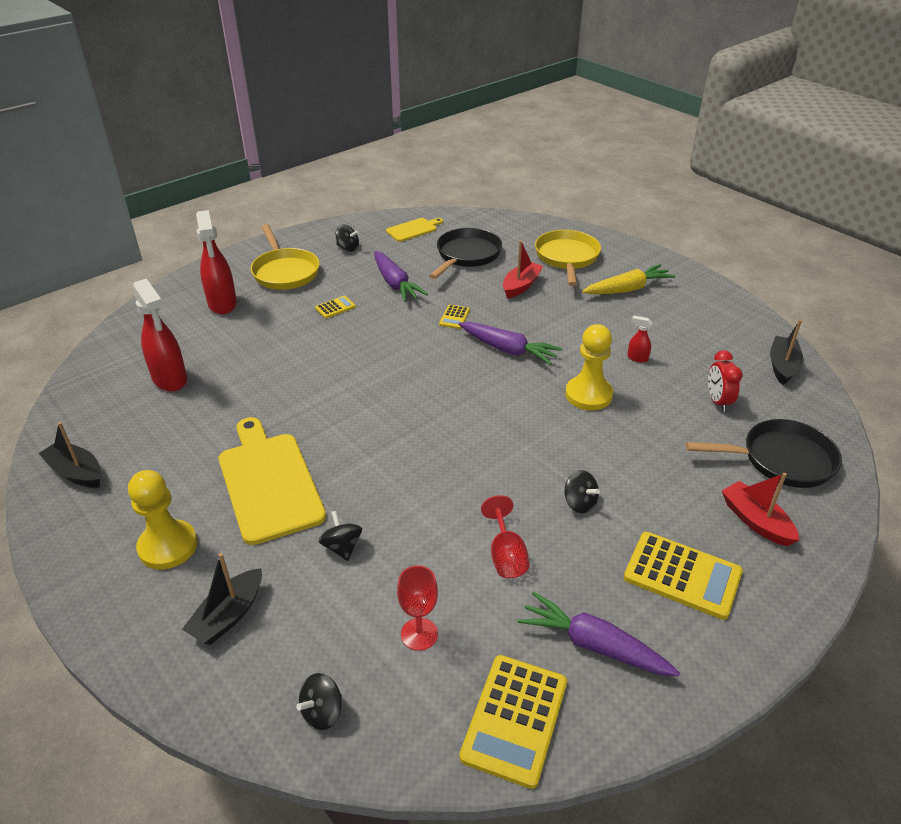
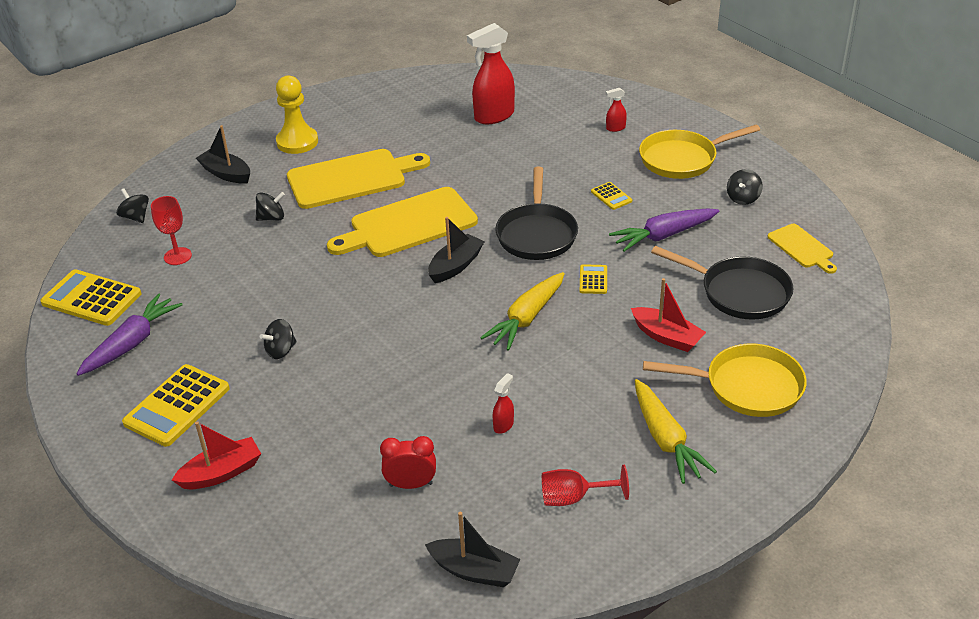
camera: 95 degrees right, 0 degrees up
(76, 472) = (384, 94): black boat -> black boat (455, 266)
(222, 304) = (615, 128): red spray bottle -> red spray bottle, size x0.45
(367, 429) = (408, 224): none -> yellow cutting board
(454, 317) = (593, 280): yellow calculator -> yellow calculator turned 75 degrees clockwise
(506, 555) = (235, 302): red goblet -> red goblet (573, 498)
(508, 350) = (526, 318): purple carrot -> yellow carrot
(588, 395) = (438, 374): yellow pawn -> none
(781, 460) = (301, 518): black pan -> black pan (536, 234)

